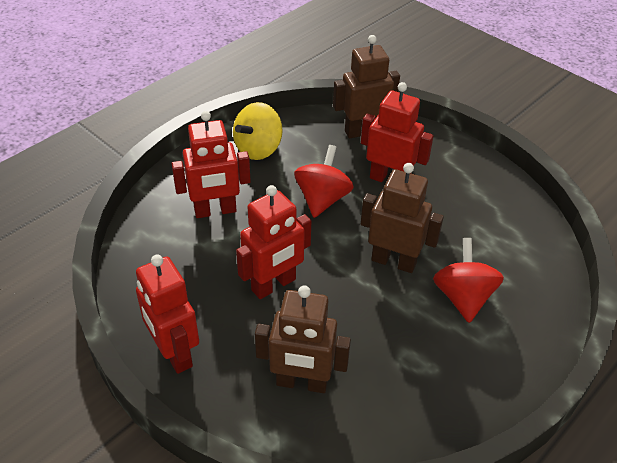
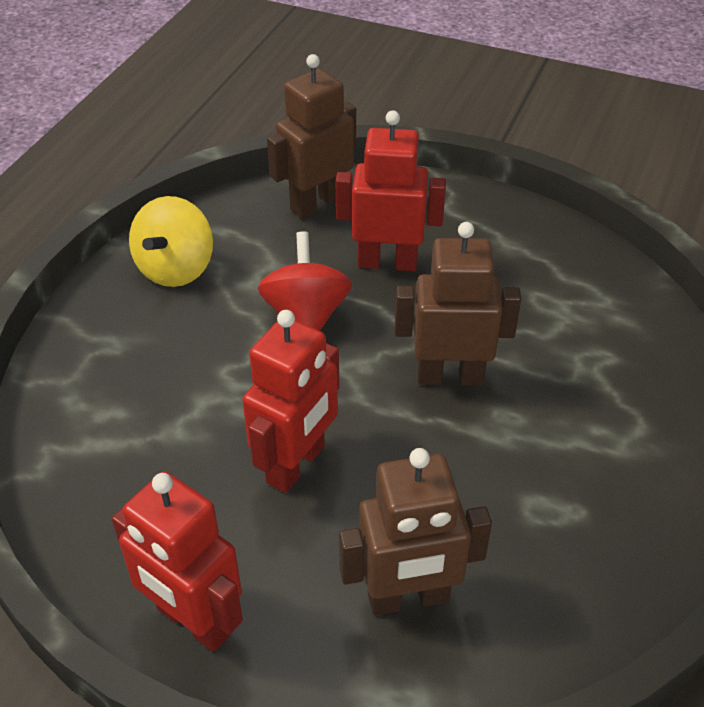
camera: 20 degrees left, 0 degrees up
(215, 211) = (154, 380): red robot -> none
(463, 297) = (567, 397): red spinning top -> none

